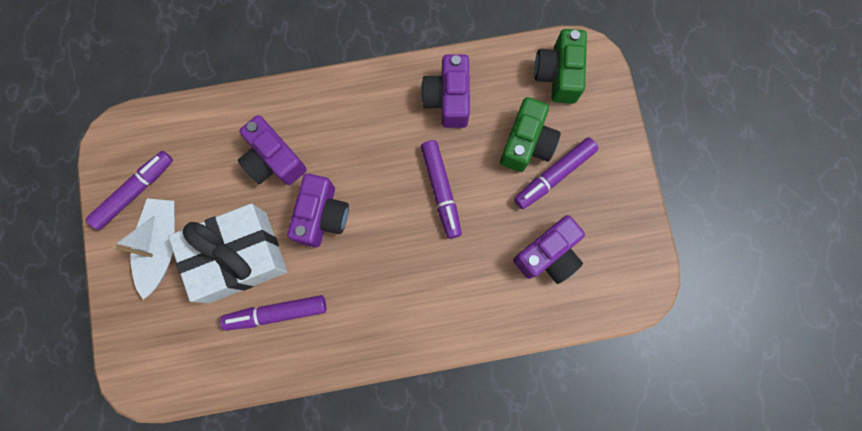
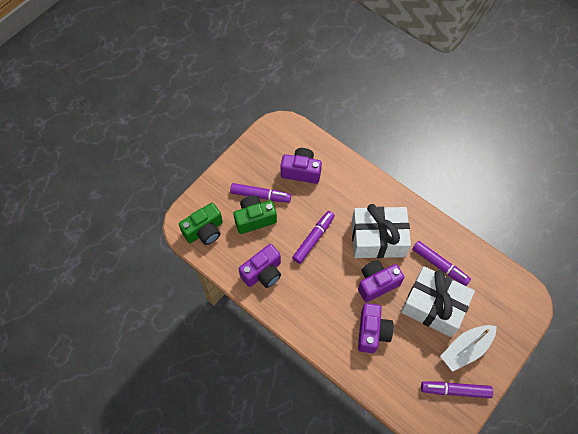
camera: 130 degrees left, 15 degrees down
(375, 269) = (378, 238): none -> white gift

